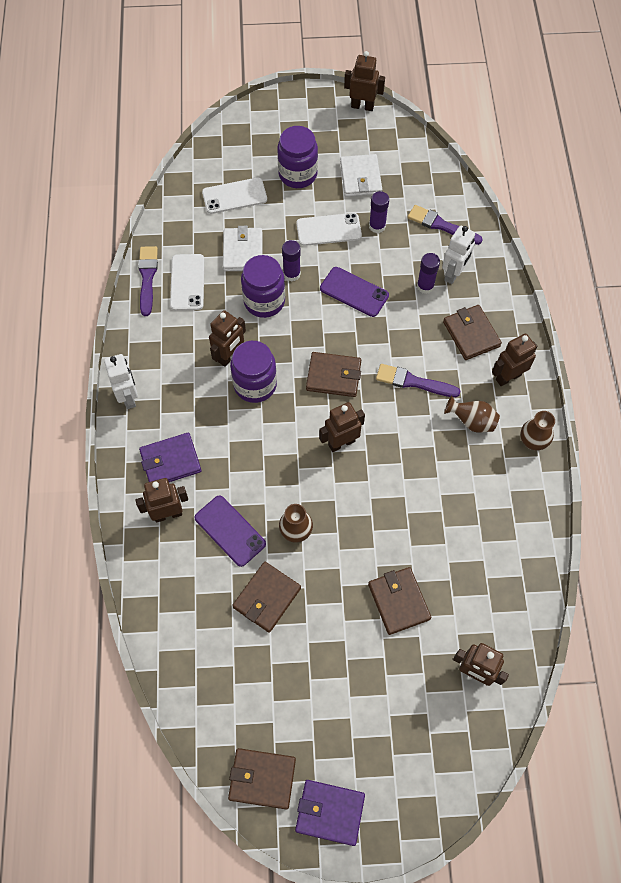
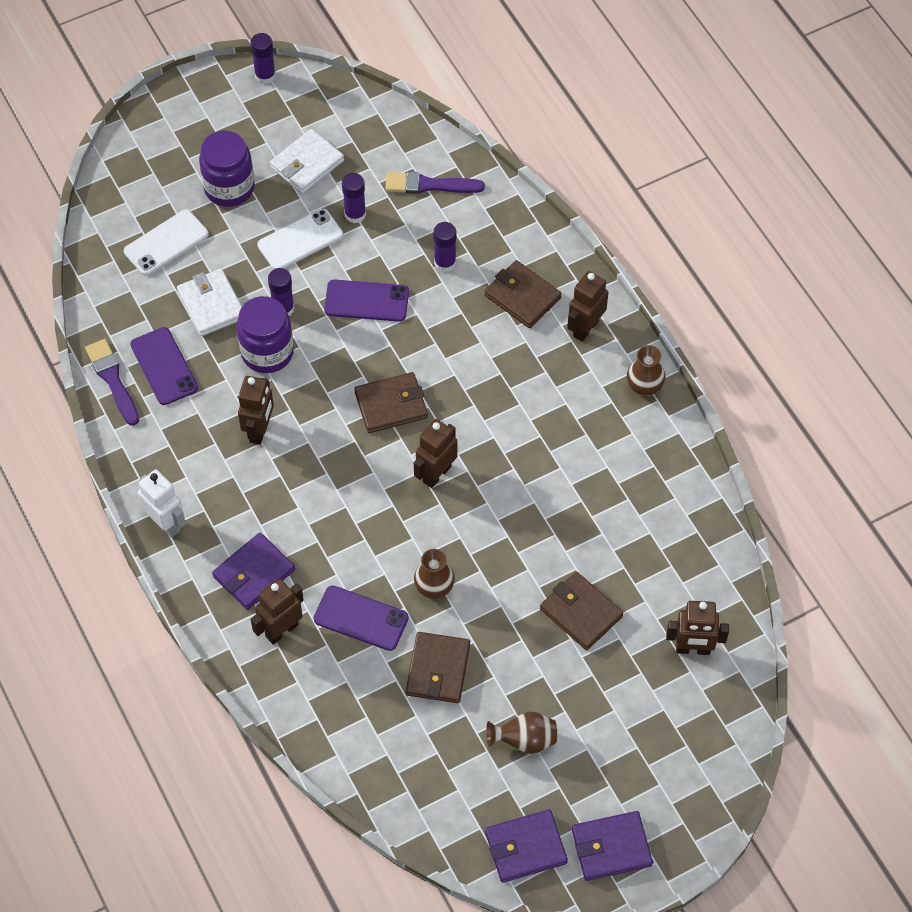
camera: 25 degrees left, 5 degrees down
(187, 282) = (164, 366): white phone -> purple phone
(255, 385) = (306, 450): purple jar -> none
(262, 779) = (525, 848): brown wallet -> purple wallet
(360, 178) = (307, 164): white wallet -> white wallet turned 75 degrees clockwise
(362, 106) = (265, 75): brown robot -> purple glue stick
(413, 382) = (483, 375): purple brush -> none
(454, 274) = (470, 236): white robot -> none
(471, 421) = (568, 393): brown vase -> brown vase (524, 740)

